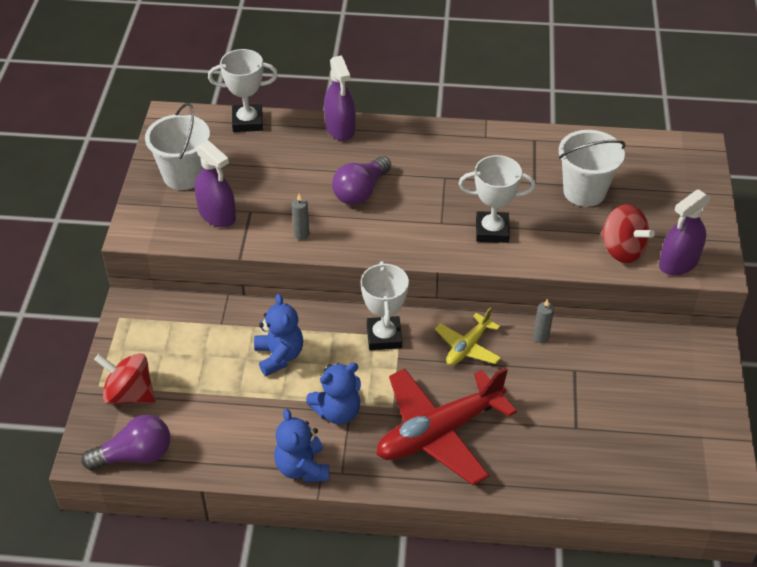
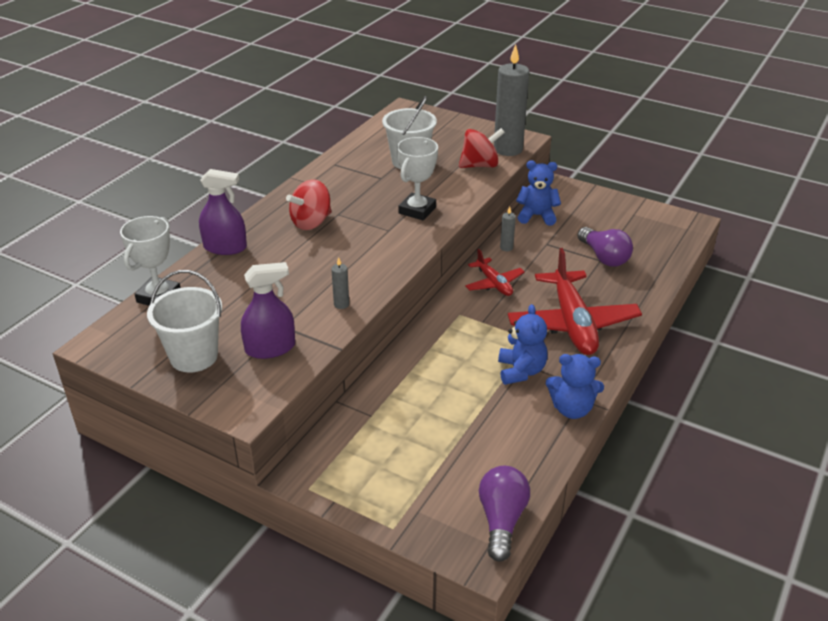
camera: 65 degrees left, 10 degrees down
(129, 394) = (419, 505): red spinning top -> red spinning top (311, 222)
(279, 356) = (436, 388): blue teddy bear -> blue teddy bear (537, 216)
(361, 191) = (316, 258): purple light bulb -> purple light bulb (604, 257)
(384, 336) = (454, 322): white trophy -> none
(468, 347) = (494, 283): yellow plane -> red plane
(678, 262) = (508, 149): purple spray bottle -> grey candle

